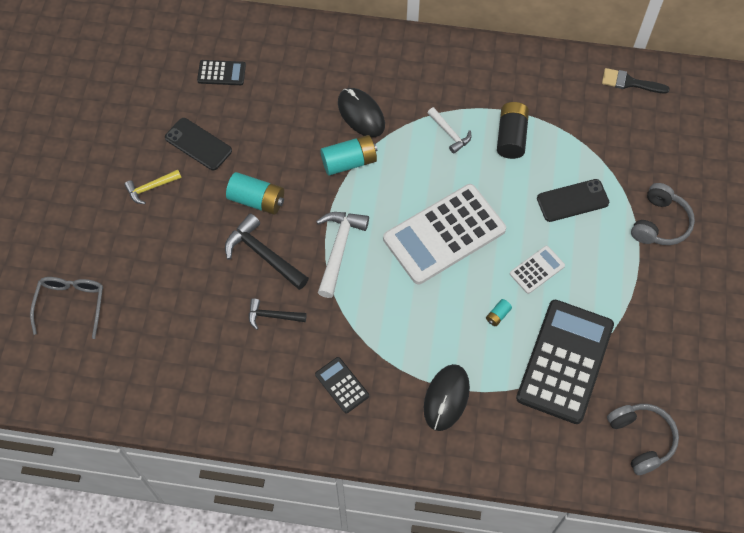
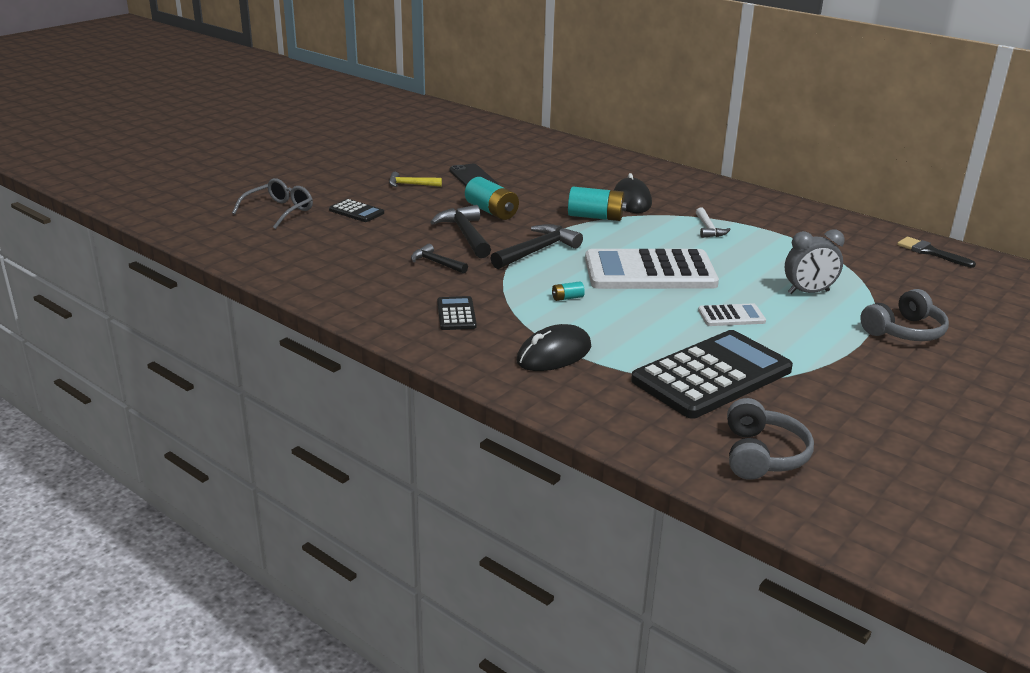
camera: 30 degrees right, 35 degrees down
(221, 73) = (530, 158): black calculator -> black calculator (356, 211)
(339, 249) = (537, 251): white hammer -> black hammer
(498, 315) = (661, 327): turquoise battery -> turquoise battery (567, 298)
(511, 137) = (771, 245): black battery -> none
(572, 200) = (808, 292): black phone -> grey clock

